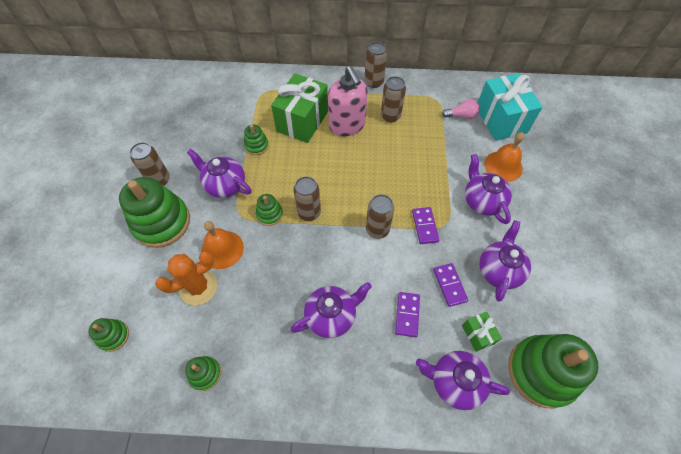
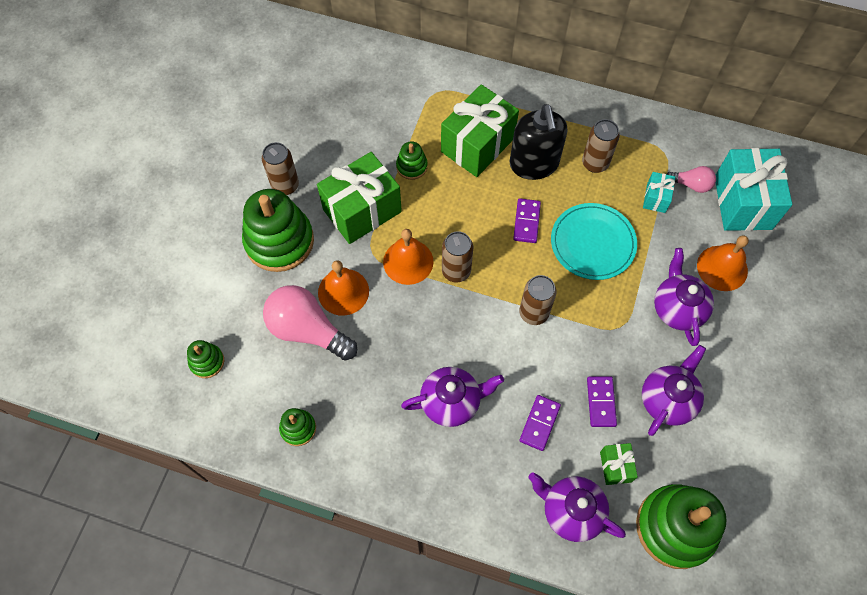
camera: 15 degrees right, 5 degrees up
(198, 287) = (308, 330): orange cactus -> pink light bulb
(225, 185) = (362, 211): purple teapot -> green gift
(269, 214) = (408, 261): green stacking toy -> orange bell
(347, 125) = (534, 164): pink soap dispenser -> black soap dispenser
(374, 82) = (587, 108): brown can -> none
(406, 169) = (593, 243): none -> turquoise plate
(424, 226) = (593, 323): purple domino -> purple domino (526, 222)
(440, 130) = (656, 198): none -> turquoise gift

